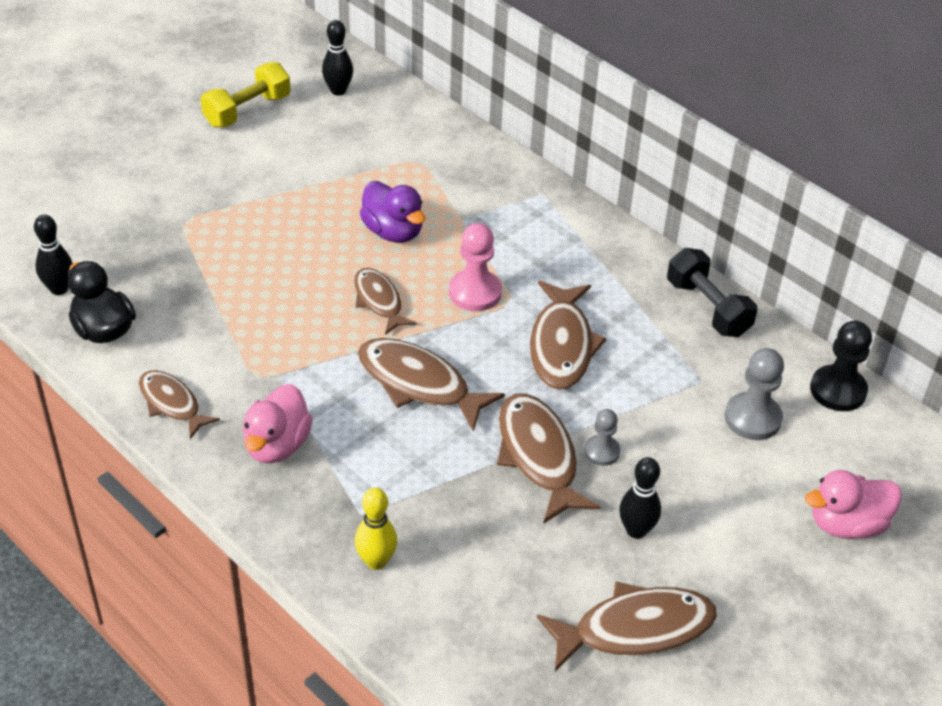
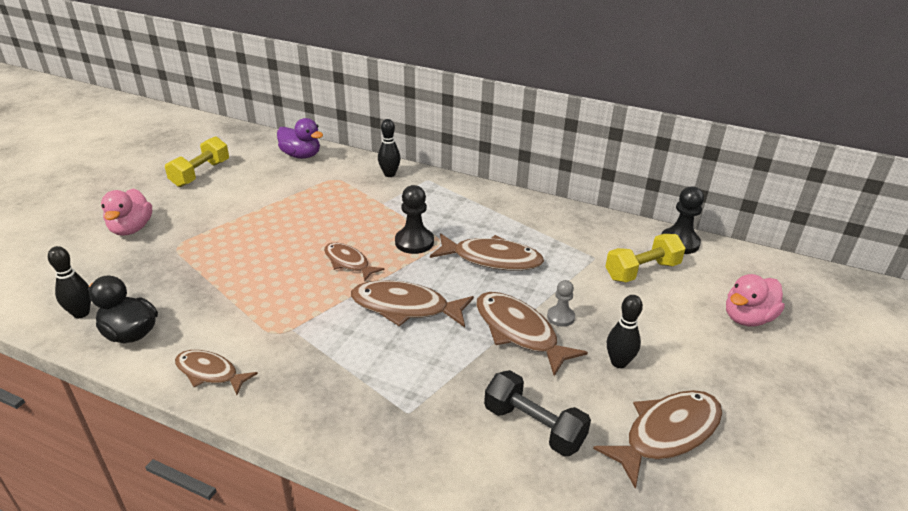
camera: 20 degrees left, 10 degrees down
(277, 445) = (314, 380): pink duck -> pink duck (131, 229)
(338, 91) = (262, 152): black bowling pin -> black bowling pin (389, 174)
(376, 561) = (439, 446): yellow bowling pin -> none
(393, 232) = (338, 220): purple duck -> purple duck (301, 155)
(475, 292) = (414, 242): pink pawn -> black pawn
(561, 345) = (491, 259): brown fish -> brown fish turned 60 degrees counterclockwise
(708, 308) = (570, 217): black dumbbell -> black dumbbell (534, 426)
(752, 418) = (642, 271): grey pawn -> yellow dumbbell

